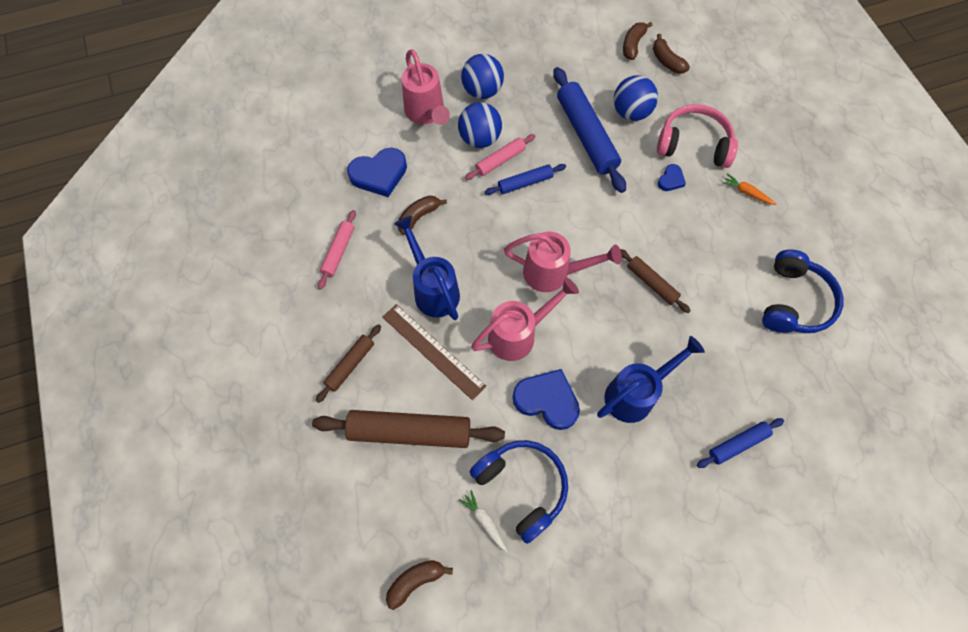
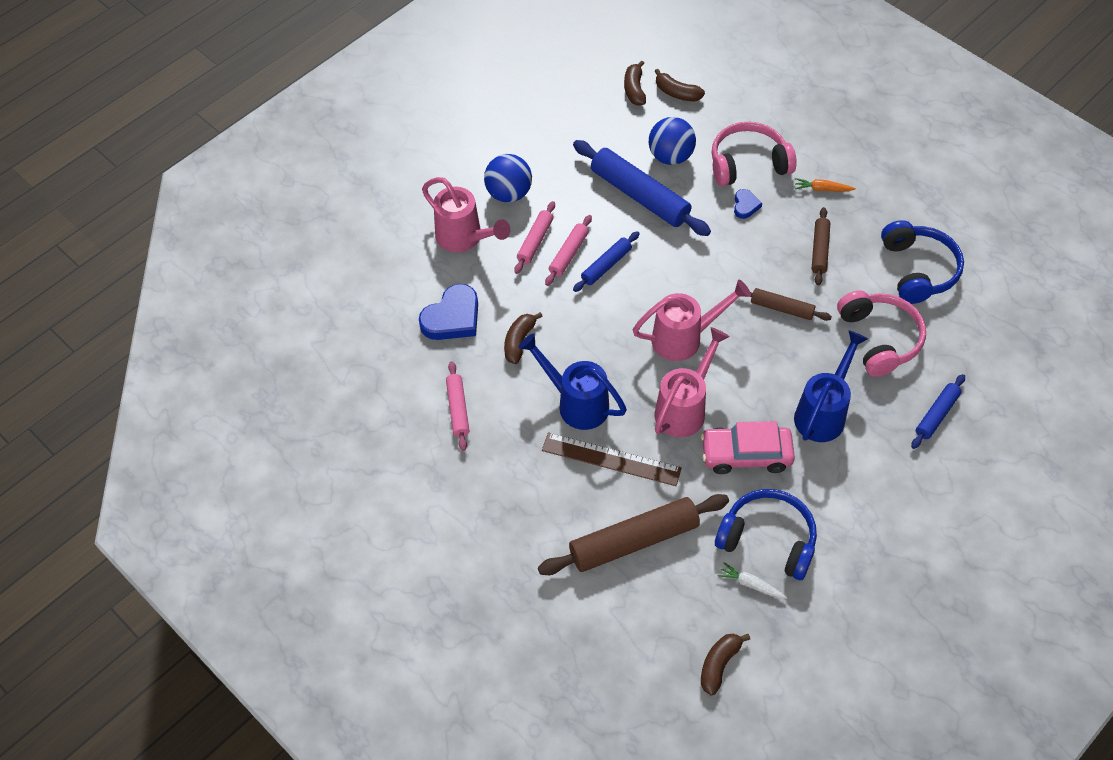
camera: 25 degrees left, 10 degrees down
(350, 365) = (537, 508): brown rolling pin -> brown rolling pin (819, 250)
(480, 139) = (535, 241): blue ball -> pink rolling pin
(547, 400) = (746, 455): blue heart -> pink car
(723, 349) = (879, 339): none -> pink headphones

